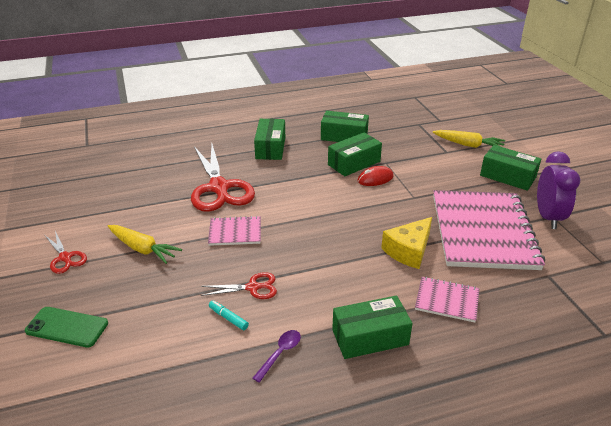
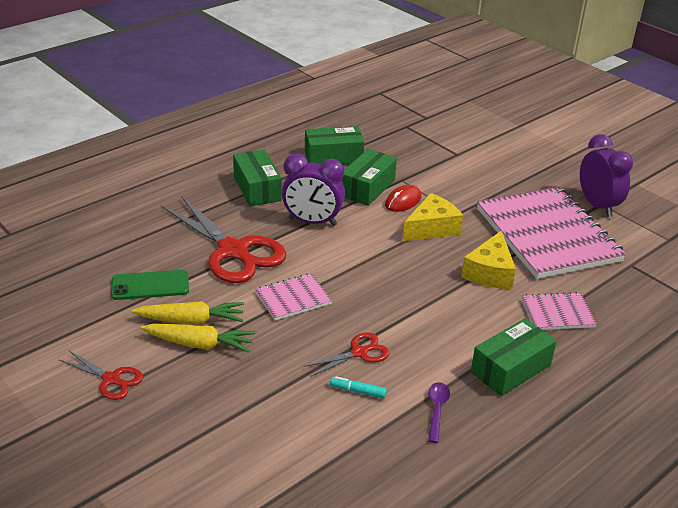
camera: 25 degrees left, 0 degrees up
(67, 327) = (184, 453): green phone -> green phone (150, 285)
(293, 179) = (312, 222): none -> purple clock
(384, 204) = (431, 228): none -> yellow cheese
(468, 145) = (474, 141): yellow carrot -> yellow carrot (191, 321)
(507, 176) = (535, 170): green box -> none

